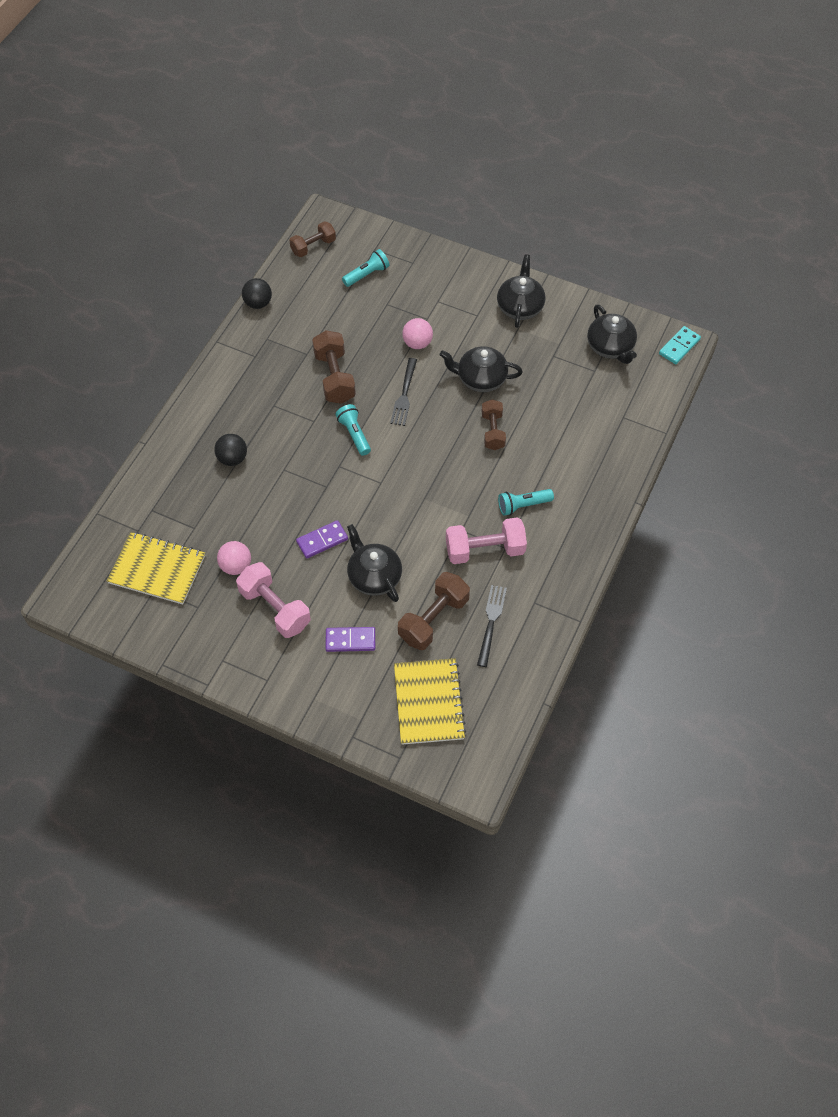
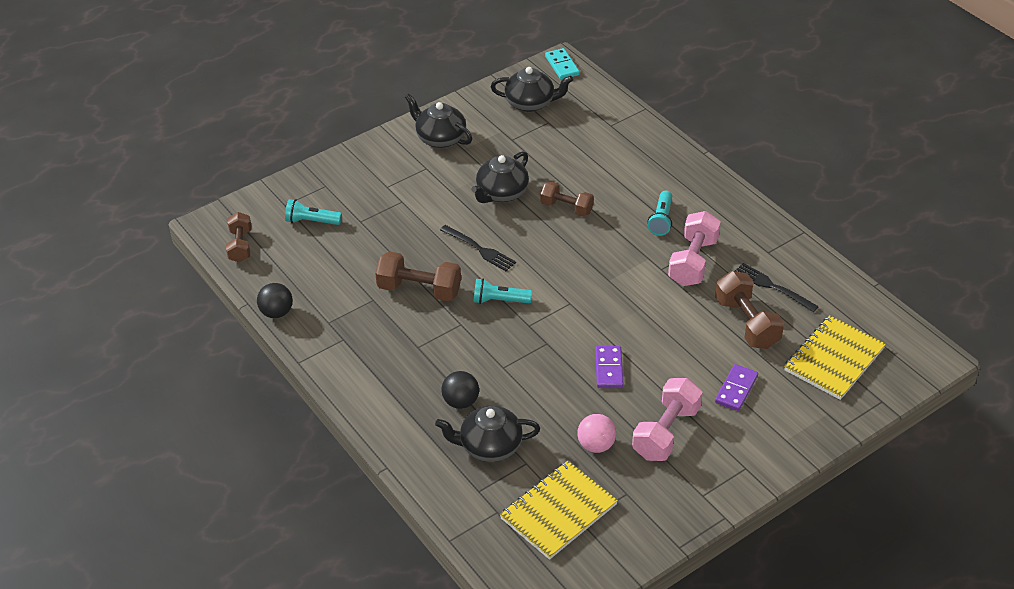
camera: 60 degrees left, 15 degrees down
(275, 608) = (666, 432): pink dumbbell -> pink dumbbell turned 45 degrees counterclockwise
(367, 274) = (311, 221): turquoise flashlight -> turquoise flashlight turned 75 degrees counterclockwise
(374, 576) = (674, 346): black teapot -> black teapot (489, 446)
(417, 343) = (426, 218): pink ball -> none
(428, 702) = (834, 359): yellow notebook -> yellow notebook turned 75 degrees counterclockwise

